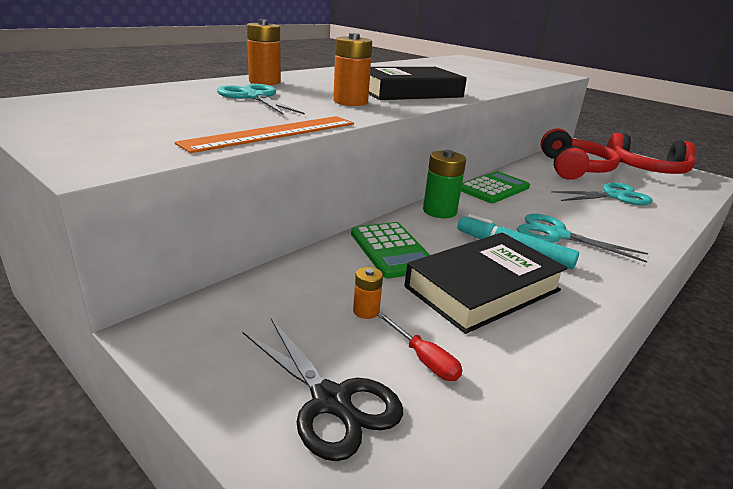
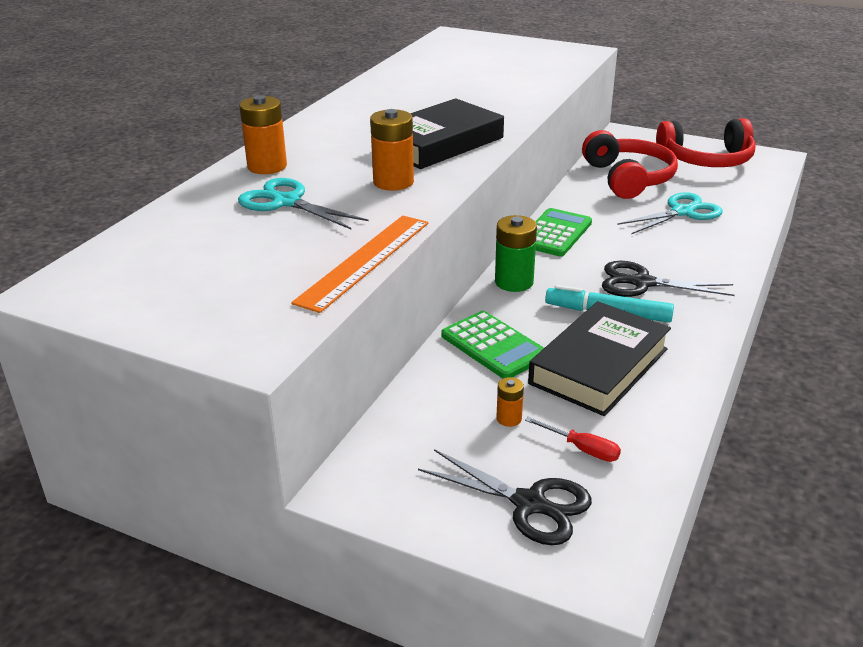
camera: 15 degrees left, 5 degrees up
(557, 235) = (642, 283): turquoise scissors -> black scissors

